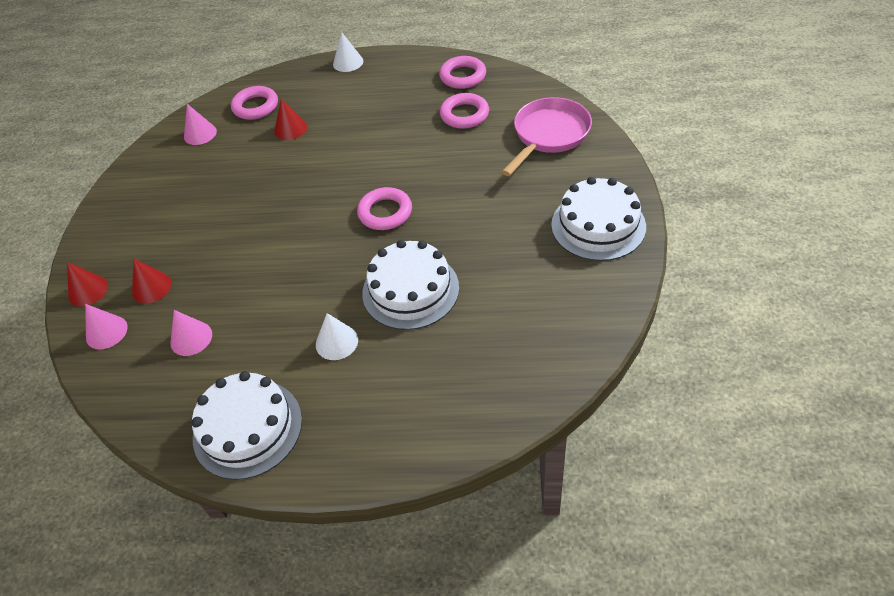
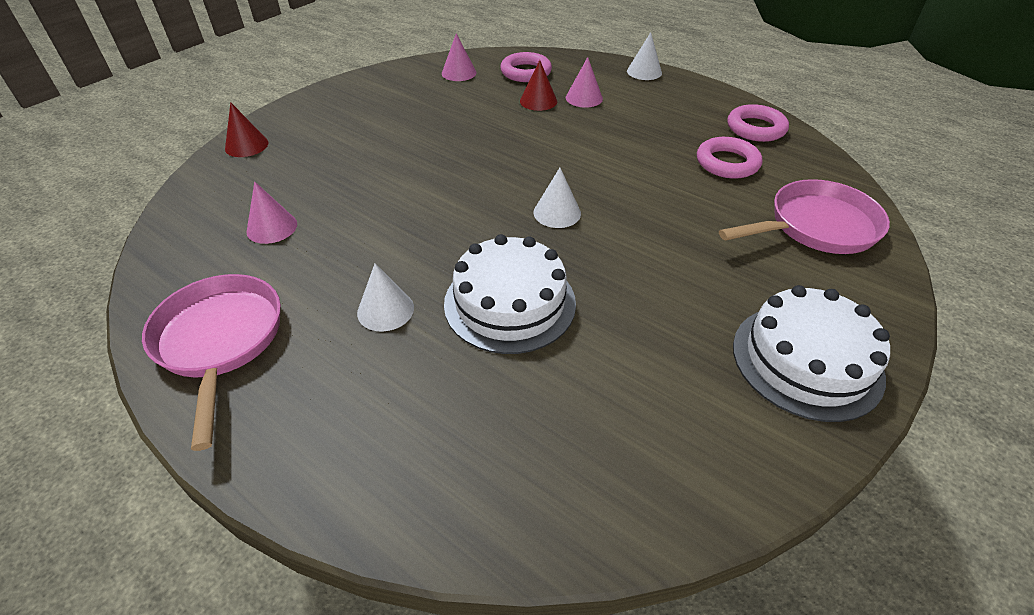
camera: 30 degrees right, 5 degrees down
(106, 332) = (220, 184): pink cone -> pink cone (584, 98)
(151, 287) = (291, 168): red cone -> none
(247, 428) = (220, 341): white cake -> pink pan
(385, 212) = (557, 213): pink ring -> white cone

